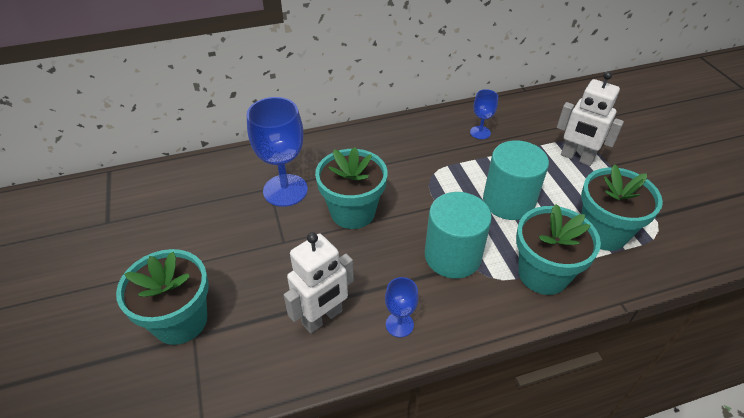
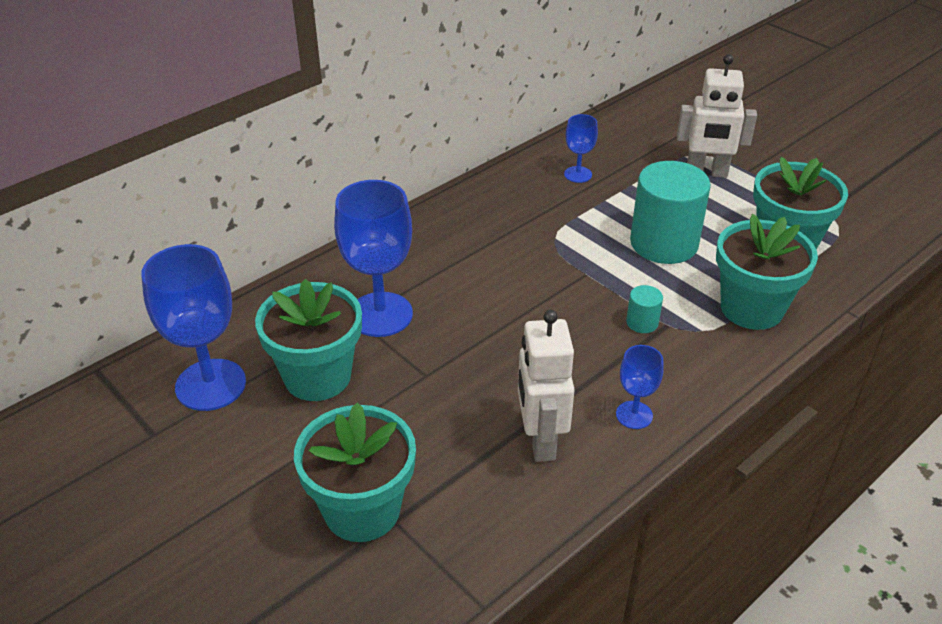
camera: 25 degrees left, 5 degrees down
(158, 202) = (210, 385): none -> blue goblet
(322, 318) = (540, 440): white robot -> white robot turned 150 degrees clockwise
(353, 212) = (488, 312): turquoise flower pot -> turquoise flower pot (317, 376)
(452, 256) = (642, 322): turquoise cylinder -> turquoise cylinder, size x0.43

